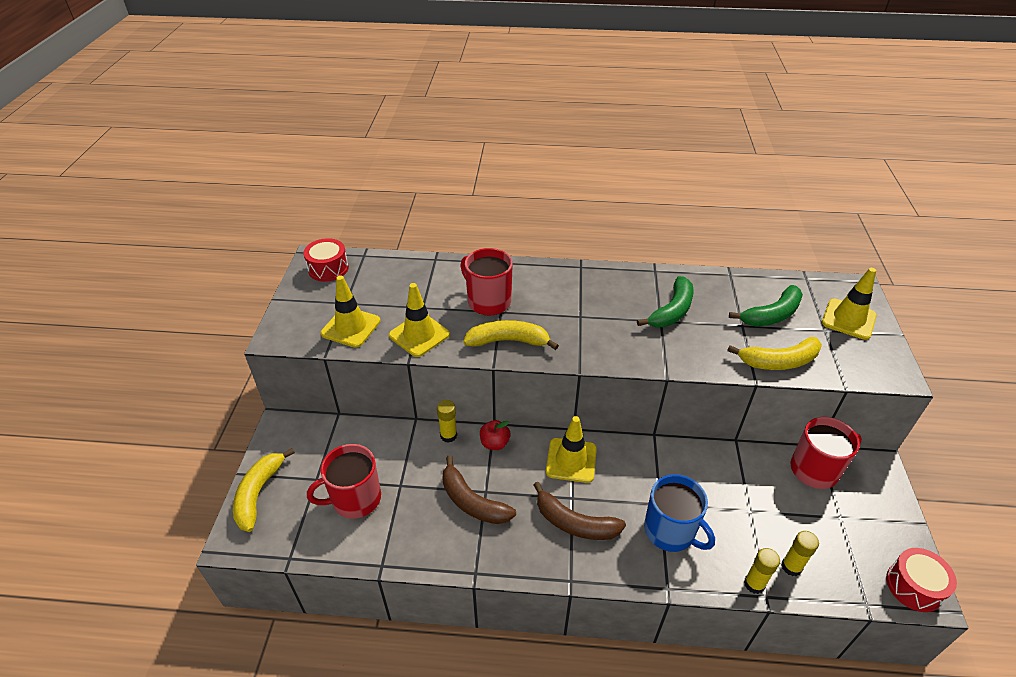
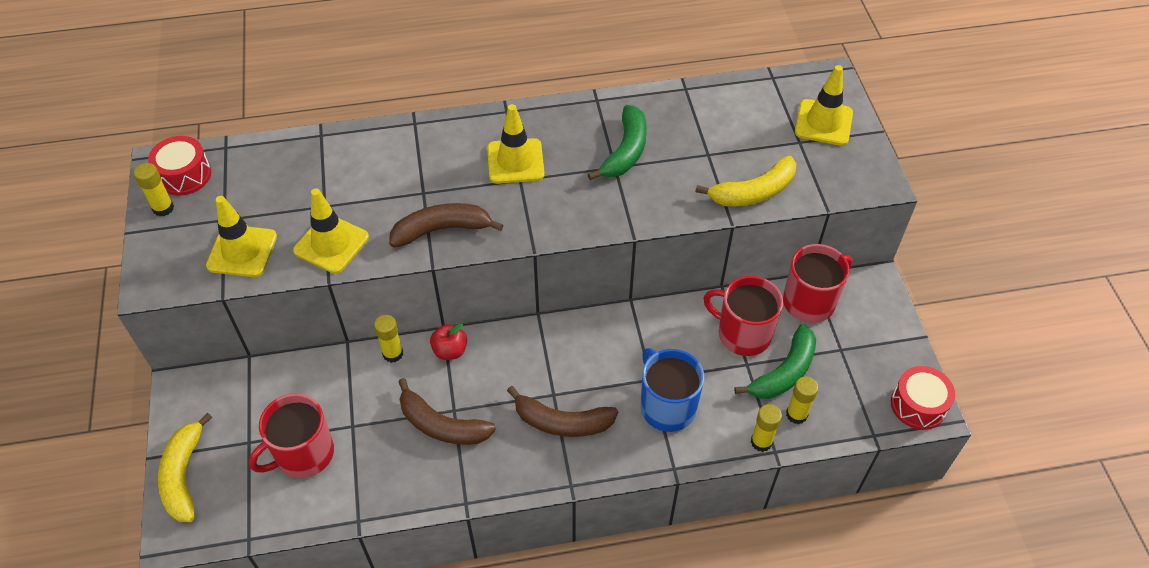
camera: 15 degrees left, 10 degrees up
(305, 287) = (163, 208): none -> yellow glue stick
(488, 301) = (404, 182): red mug -> red mug (742, 334)
(508, 341) = (442, 229): yellow banana -> brown banana
(571, 460) = (543, 351): yellow traffic cone -> yellow traffic cone (515, 161)
(670, 531) = (667, 406): blue mug -> blue mug turned 150 degrees counterclockwise
(771, 315) = (739, 134): green banana -> green banana (784, 372)

